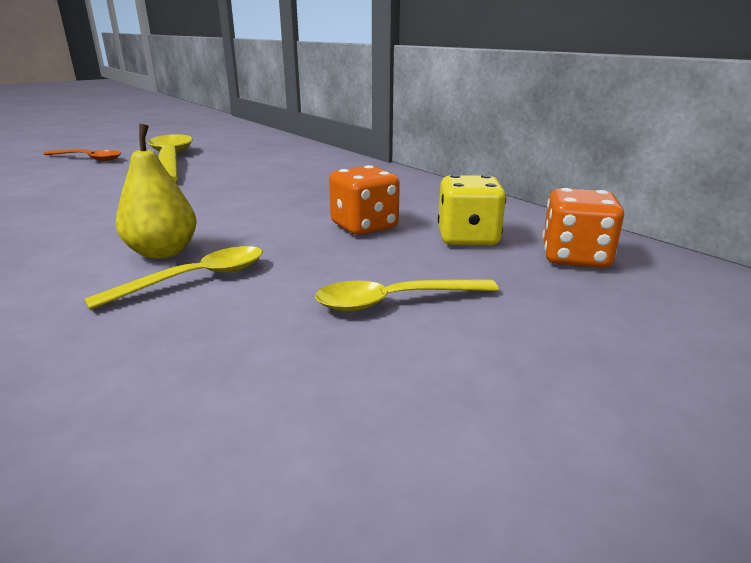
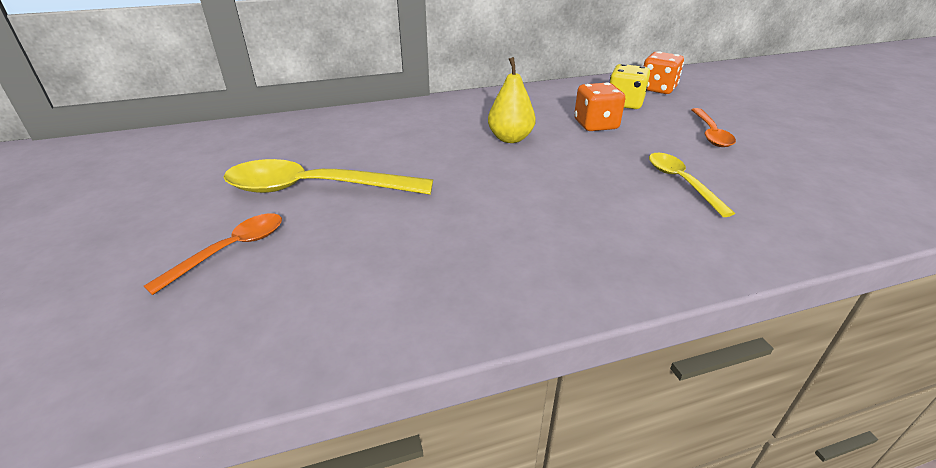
camera: 70 degrees left, 10 degrees up
(163, 252) = (631, 193): yellow pear -> yellow pear (510, 138)
(395, 301) = (710, 134): yellow spoon -> orange spoon

